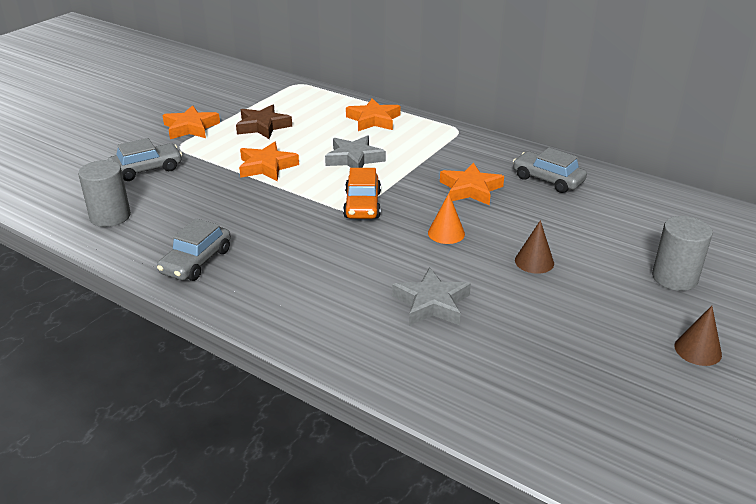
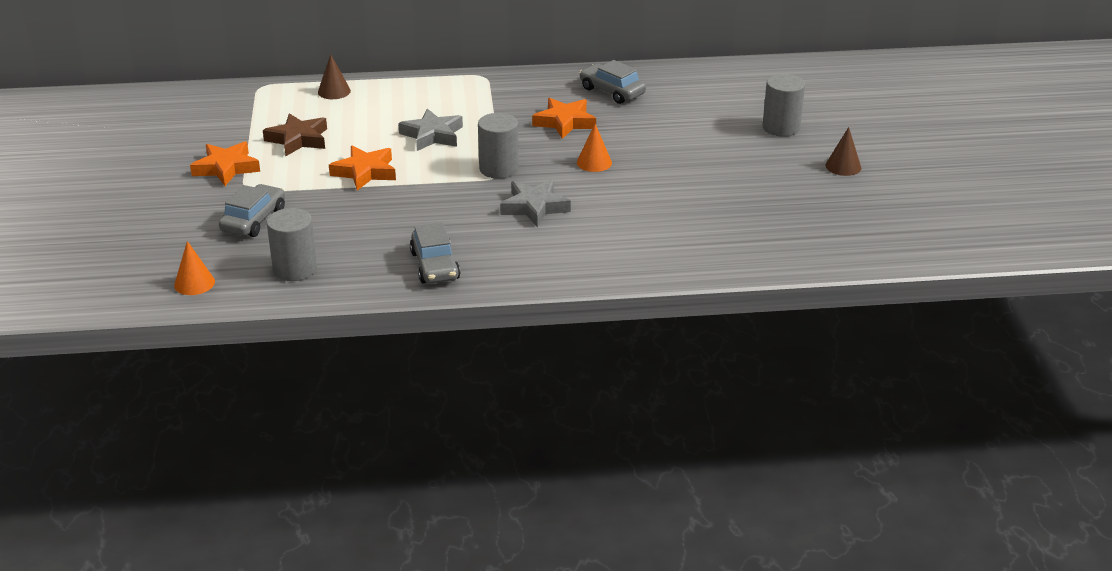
camera: 40 degrees left, 0 degrees up
(43, 196) = (194, 283): none -> orange cone
(362, 205) = (499, 169): orange car -> grey cylinder
(373, 120) = (395, 95): orange star -> none
(431, 303) = (652, 213): grey star -> grey star (534, 207)
(534, 261) = (681, 156): brown cone -> brown cone (334, 91)
(547, 179) = (612, 91): grey car -> grey car turned 45 degrees clockwise

